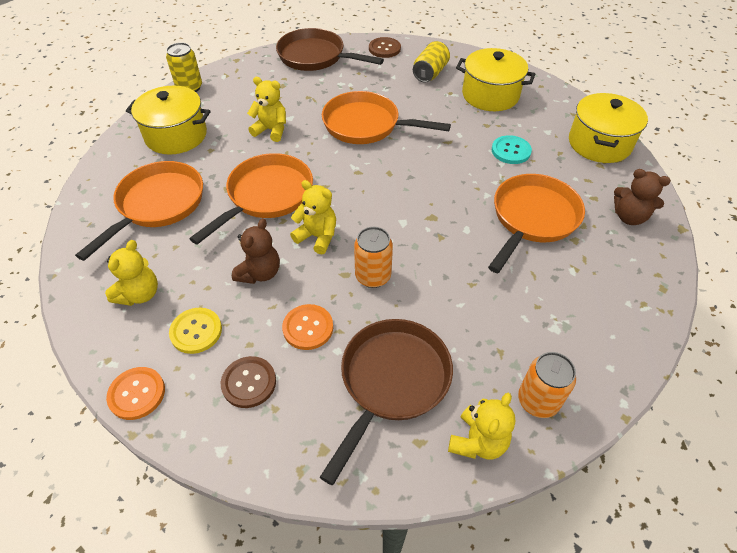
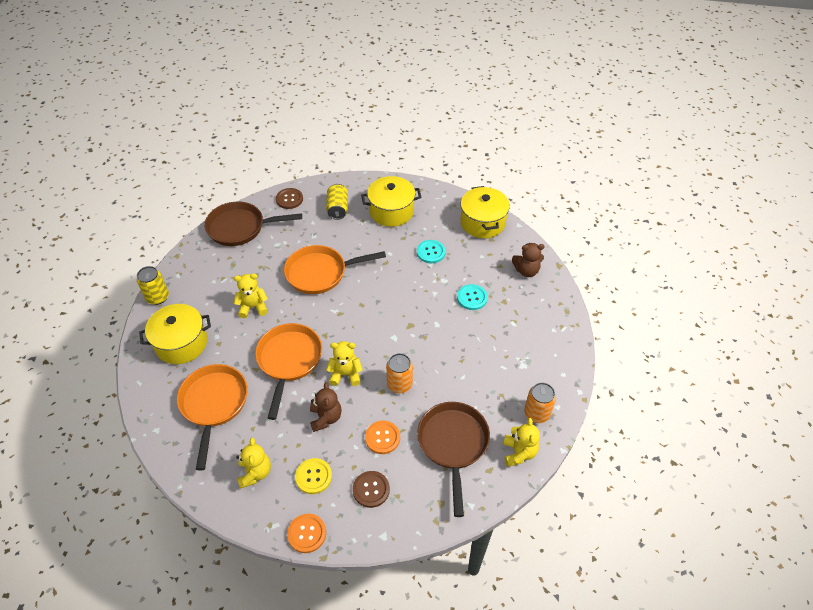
camera: 30 degrees left, 0 degrees up
(532, 219) = (472, 298): orange pan -> turquoise button

